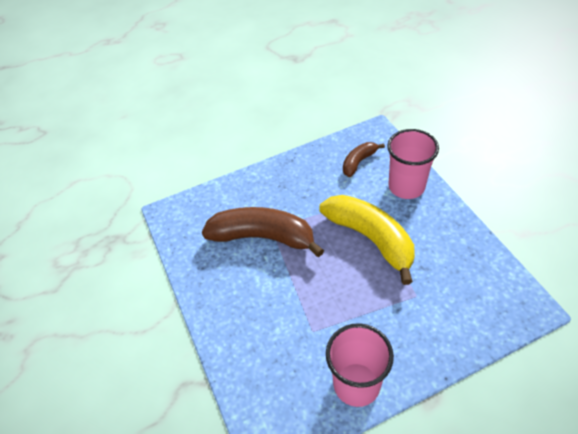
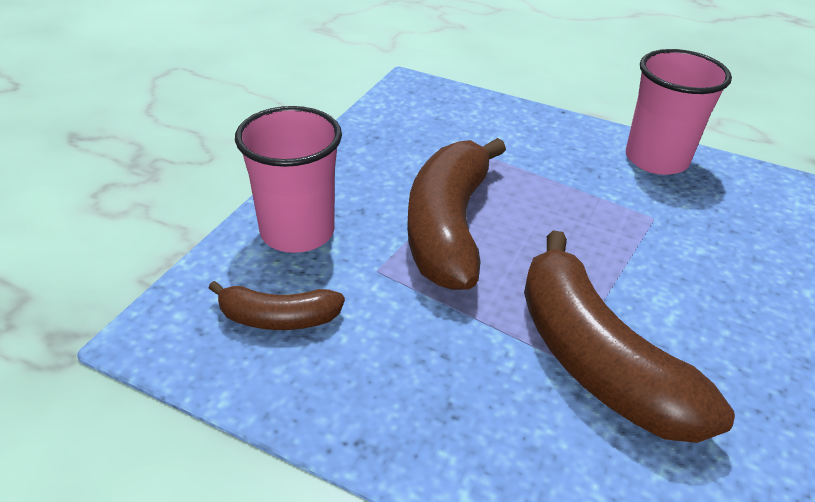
camera: 135 degrees left, 10 degrees down
(371, 239) = (448, 227): yellow banana -> brown banana

